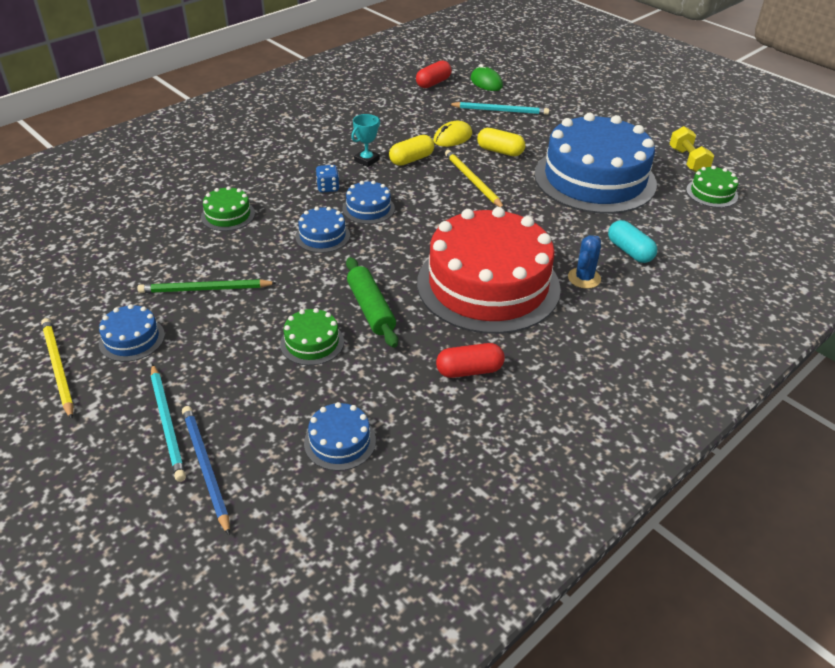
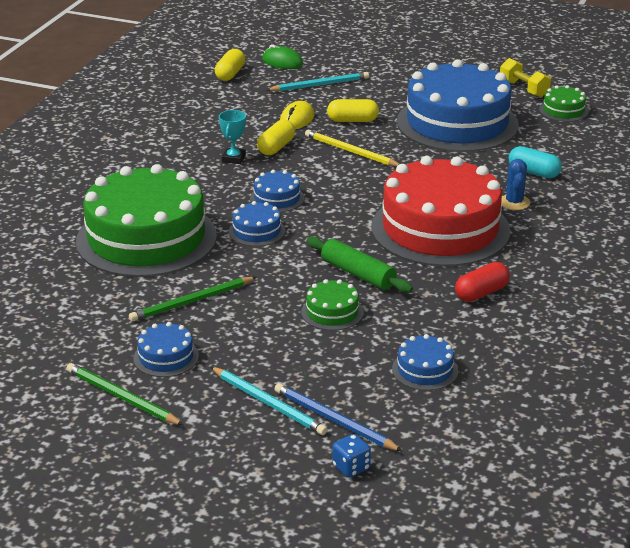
camera: 25 degrees left, 10 degrees down
(58, 368) = (122, 397): yellow pencil -> green pencil
(228, 215) = (146, 238): green cake -> green cake, size x2.45
(328, 188) = (220, 191): blue dice -> blue dice (351, 467)
(433, 83) = (230, 74): red capsule -> yellow capsule

